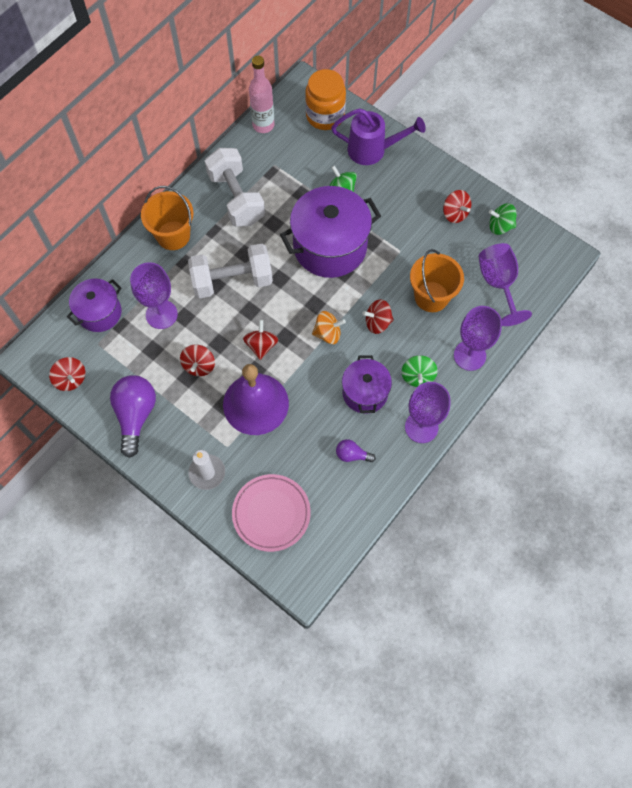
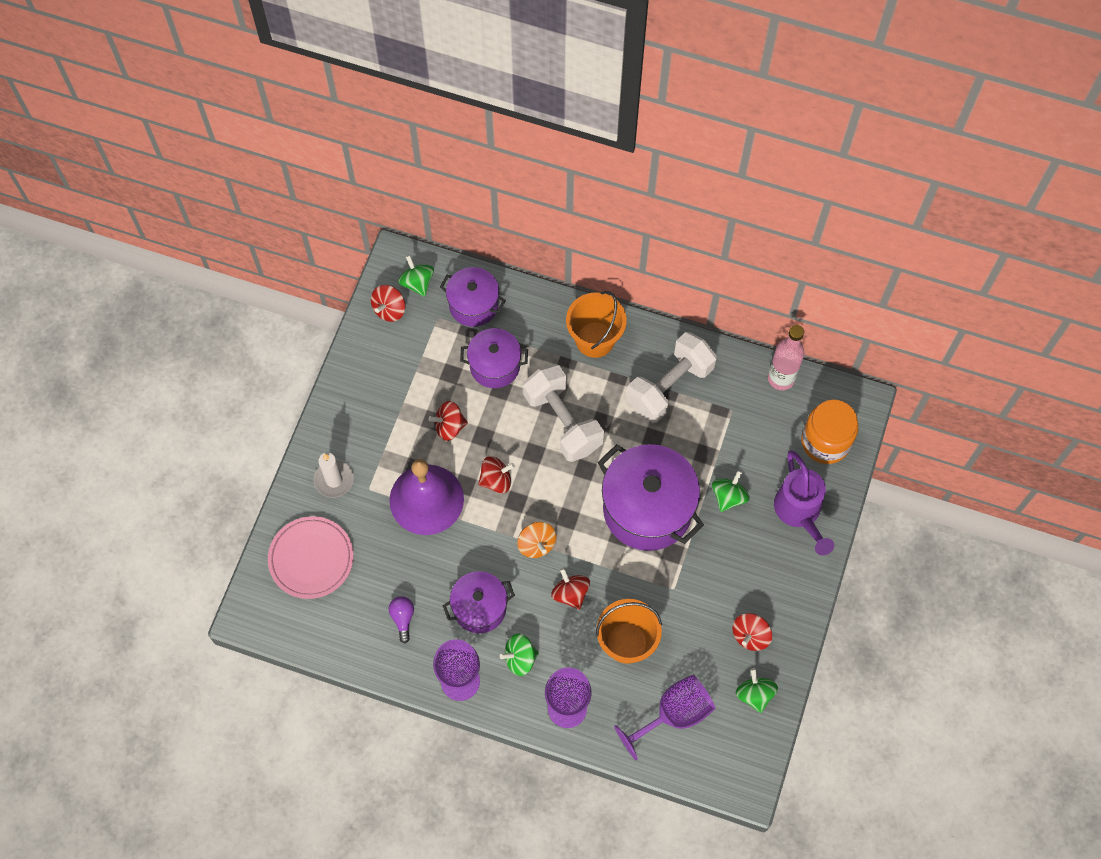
camera: 70 degrees right, 0 degrees up
(57, 349) = (417, 283): none -> green spinning top
(136, 415) = (372, 387): purple light bulb -> none
(161, 314) = (495, 366): purple goblet -> purple pot

